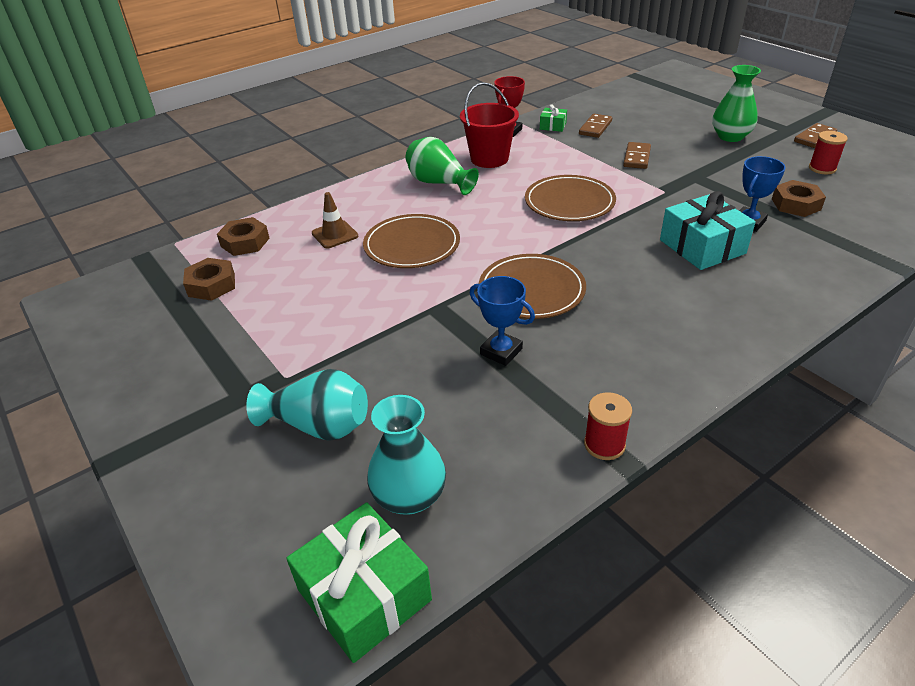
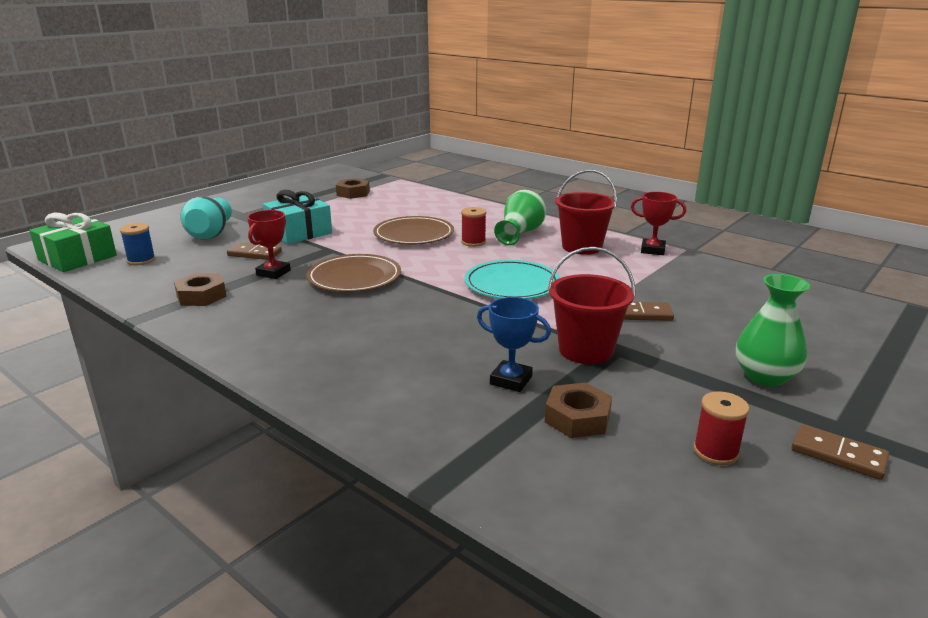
camera: 75 degrees right, 15 degrees down
(245, 242) = (405, 193): brown nut -> brown nut (201, 296)
(335, 235) = (422, 212): brown traffic cone -> none
(409, 496) = (141, 260): turquoise vase -> blue spool
(501, 351) = (273, 273): blue trophy -> red trophy
(553, 126) = (686, 268): green gift -> none
(569, 202) = (512, 284): brown plate -> turquoise plate
(595, 128) = (704, 289): brown domino -> brown domino (254, 254)
(604, 444) = (161, 310): red spool -> red spool (473, 242)
(698, 187) = (585, 350): none -> red bucket
(702, 246) = (445, 350): turquoise gift -> turquoise gift (299, 232)

